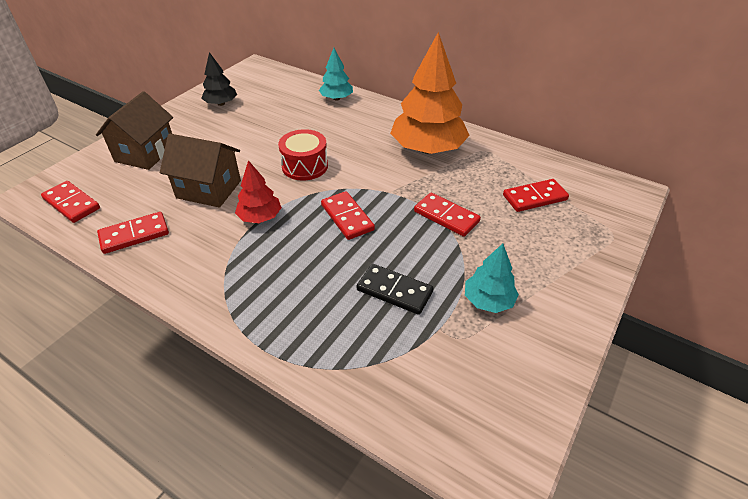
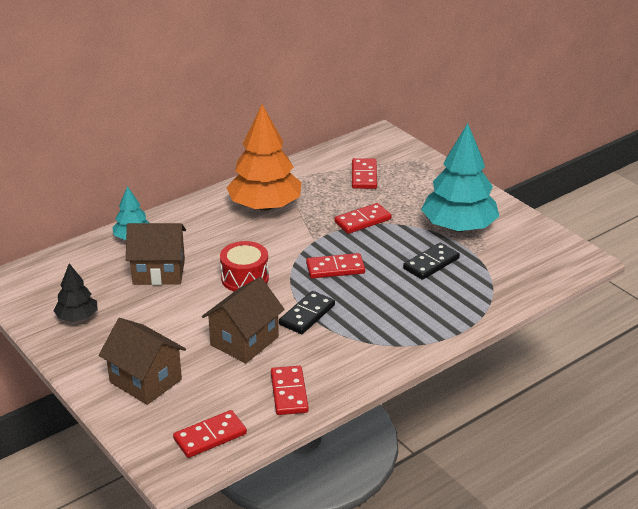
camera: 70 degrees left, 10 degrees down
(260, 217) = (307, 315): red tree -> black domino
(295, 121) = (159, 272): none -> brown house
(488, 300) = (459, 227): turquoise tree -> turquoise tree, size x1.96

